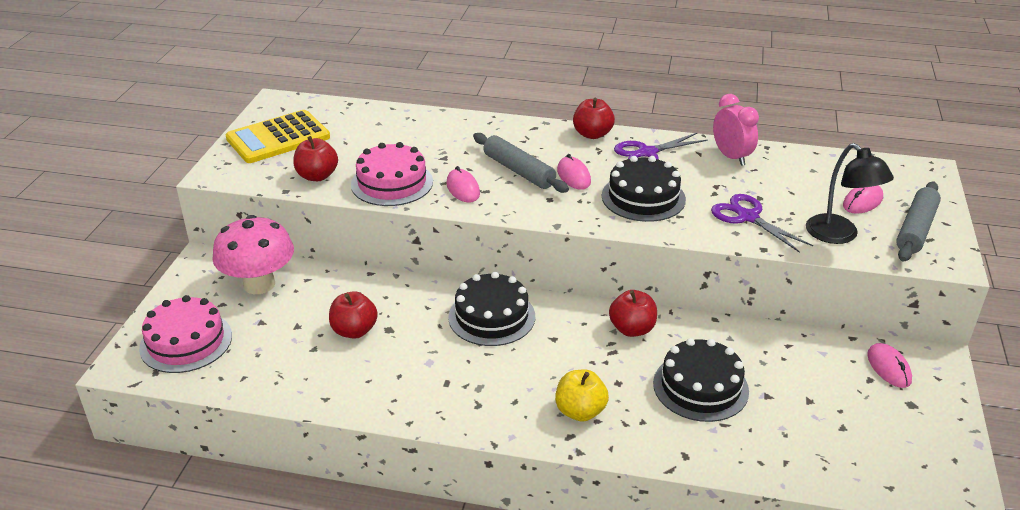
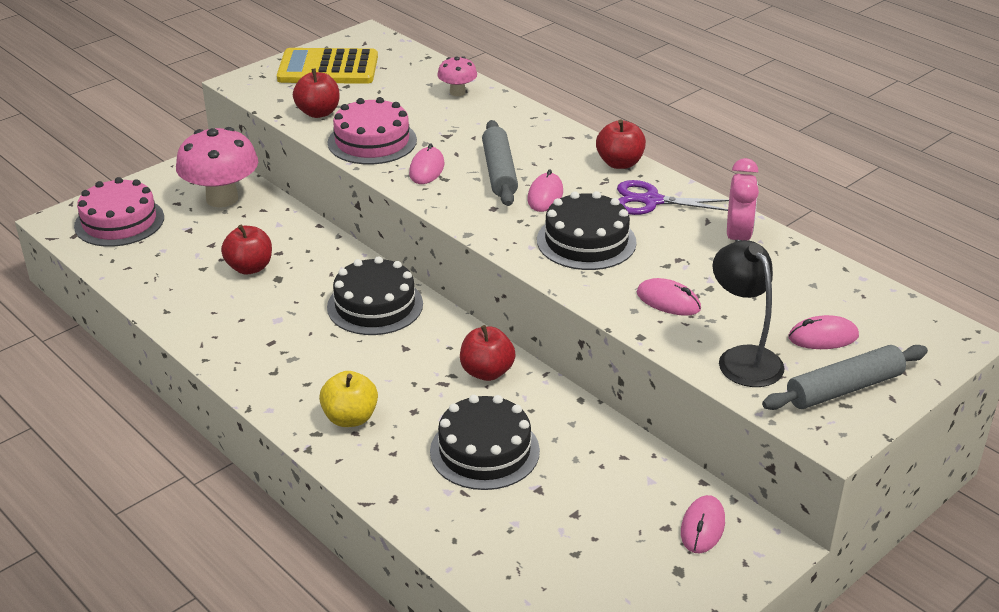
camera: 35 degrees right, 0 degrees up
(409, 123) = (457, 92): none -> pink mushroom
(748, 217) = (668, 301): purple scissors -> pink mouse
(839, 235) = (743, 358): black lamp -> black lamp turned 150 degrees clockwise

